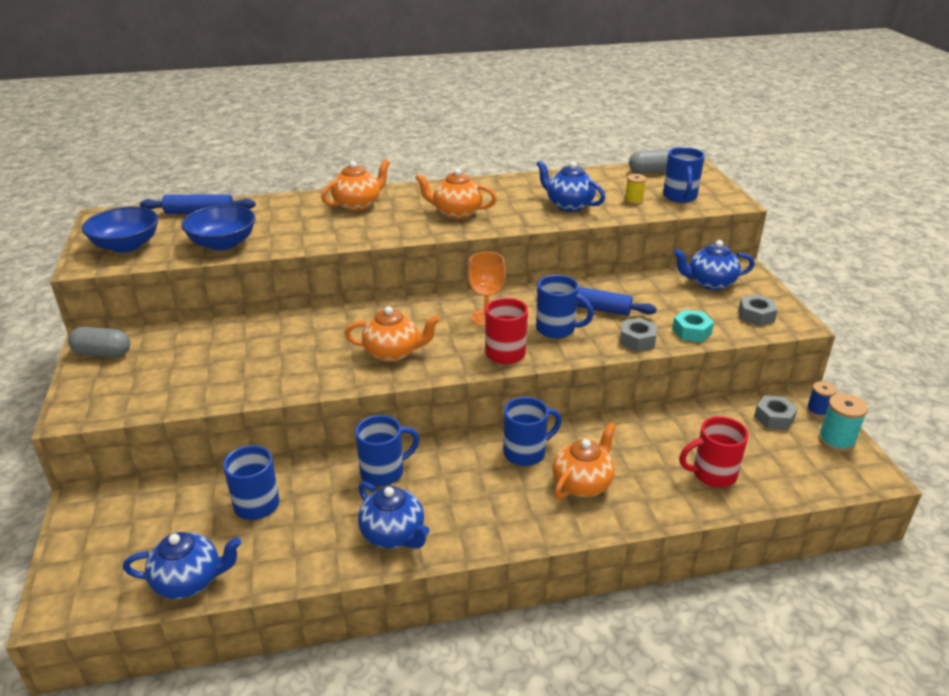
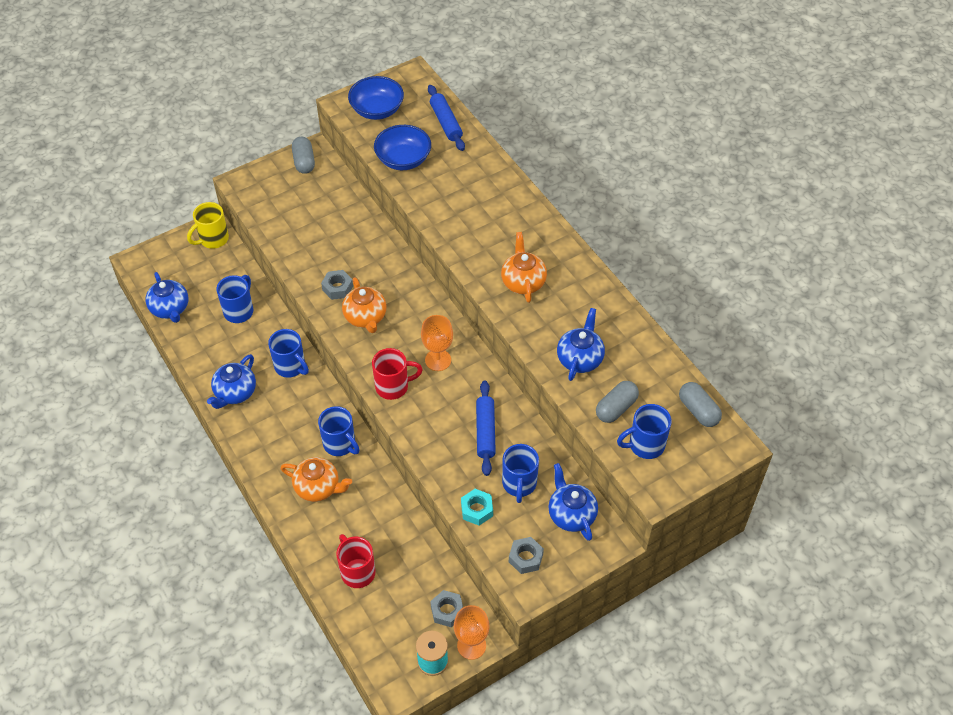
camera: 70 degrees right, 20 degrees up
(103, 507) = (213, 239): none -> yellow mug
(358, 205) = (507, 211): orange teapot -> none
(557, 329) = (440, 412): blue mug -> blue mug (519, 484)
(633, 201) = (616, 408): yellow spool -> grey capsule
(637, 340) = (447, 472): grey nut -> grey nut (337, 288)
(817, 410) = (471, 645): blue spool -> orange goblet

